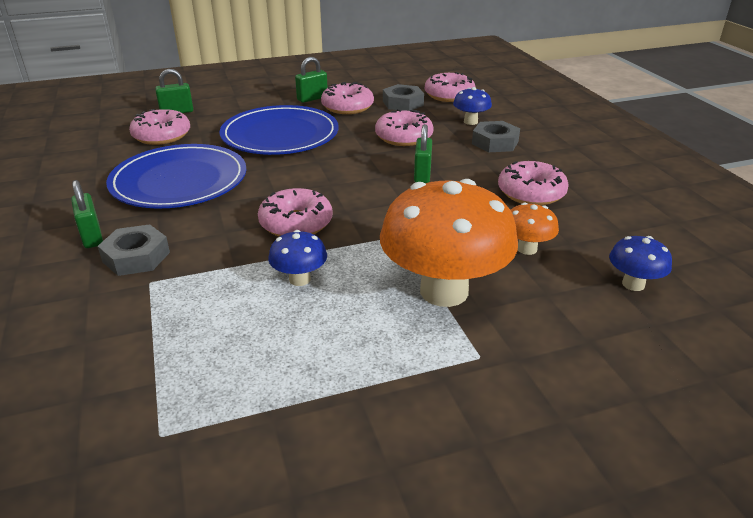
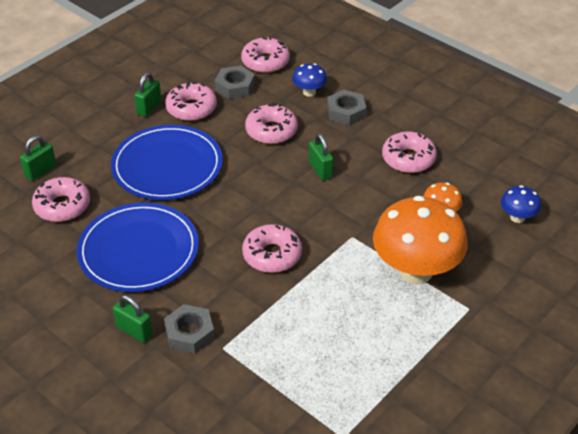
camera: 30 degrees left, 10 degrees up
(299, 279) = (320, 301): blue mushroom -> none

